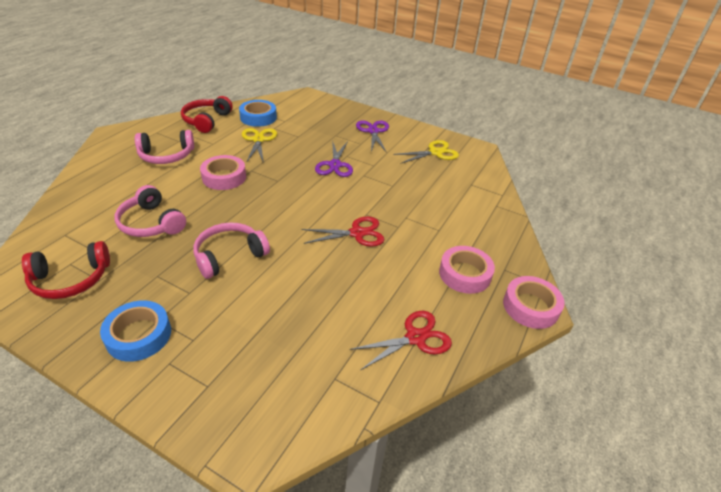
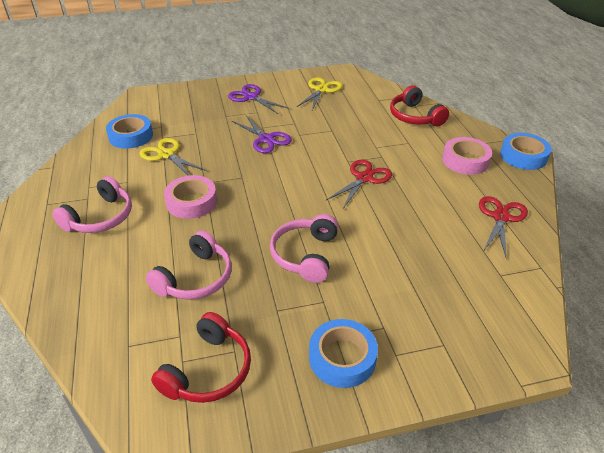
camera: 40 degrees left, 0 degrees up
(151, 223) = (195, 278): pink headphones -> pink headphones turned 60 degrees counterclockwise
(207, 120) = (83, 165): red headphones -> red headphones (415, 116)
(530, 307) = (523, 156): pink tape -> blue tape

